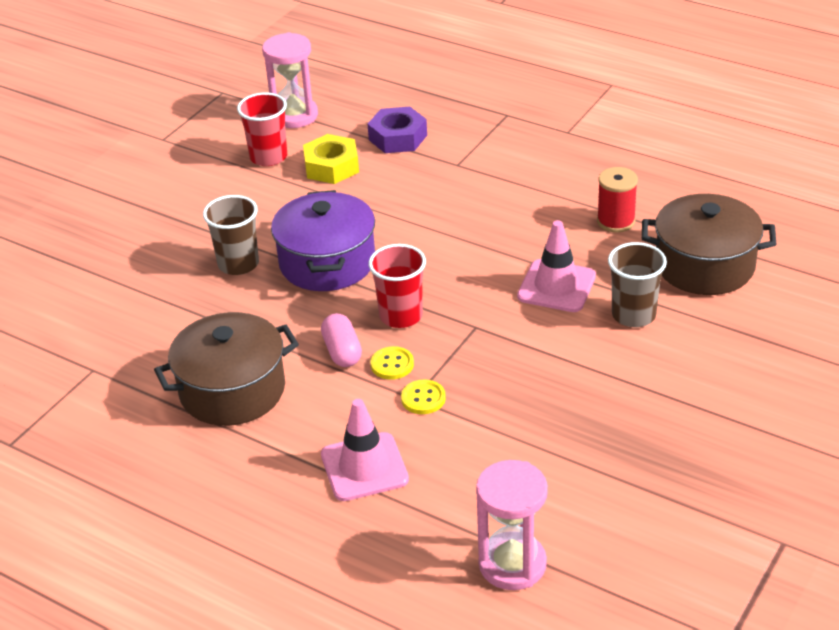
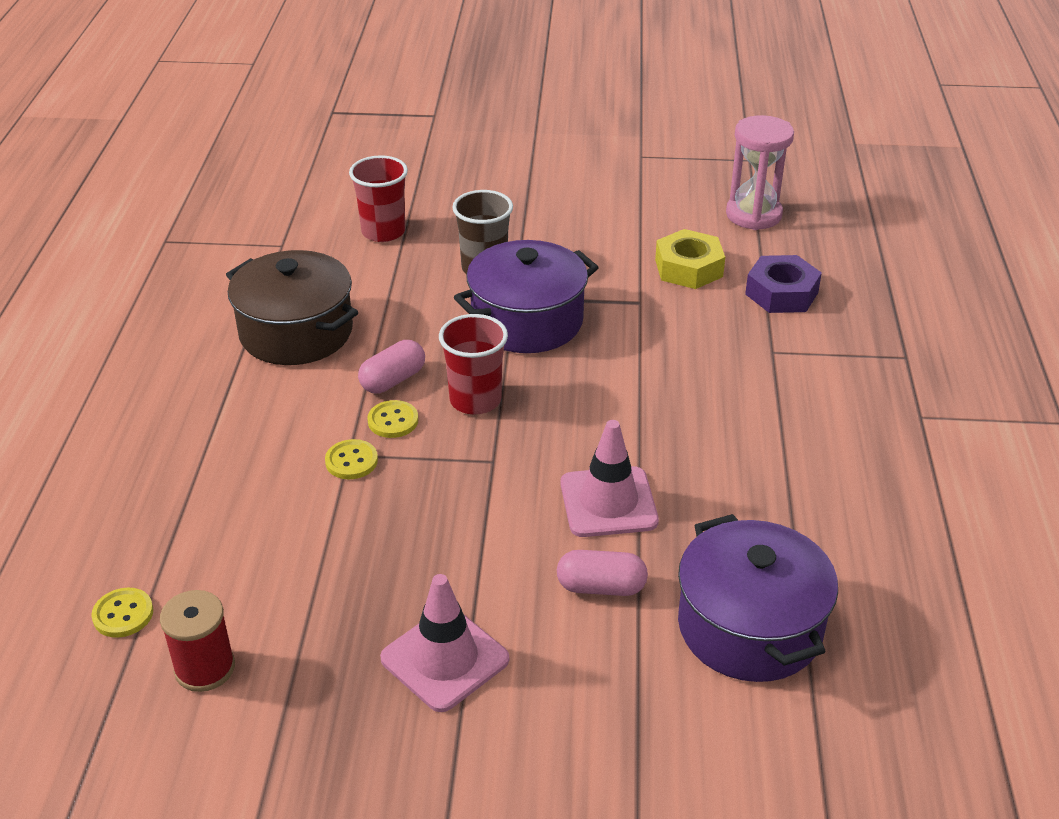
camera: 60 degrees right, 0 degrees up
(268, 157) = (668, 224): red cup -> red cup (383, 232)
(364, 467) = (226, 455): pink traffic cone -> pink traffic cone (445, 659)
(512, 564) = (123, 614): pink hourglass -> yellow button
(616, 221) = (775, 515): red spool -> red spool (205, 668)
(633, 315) = (601, 587): brown cup -> pink capsule
(705, 266) = (749, 627): brown pot -> purple pot

